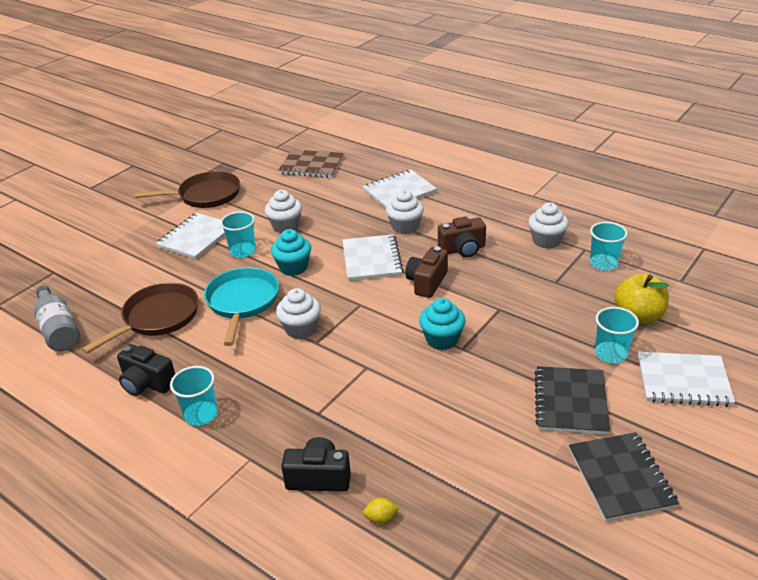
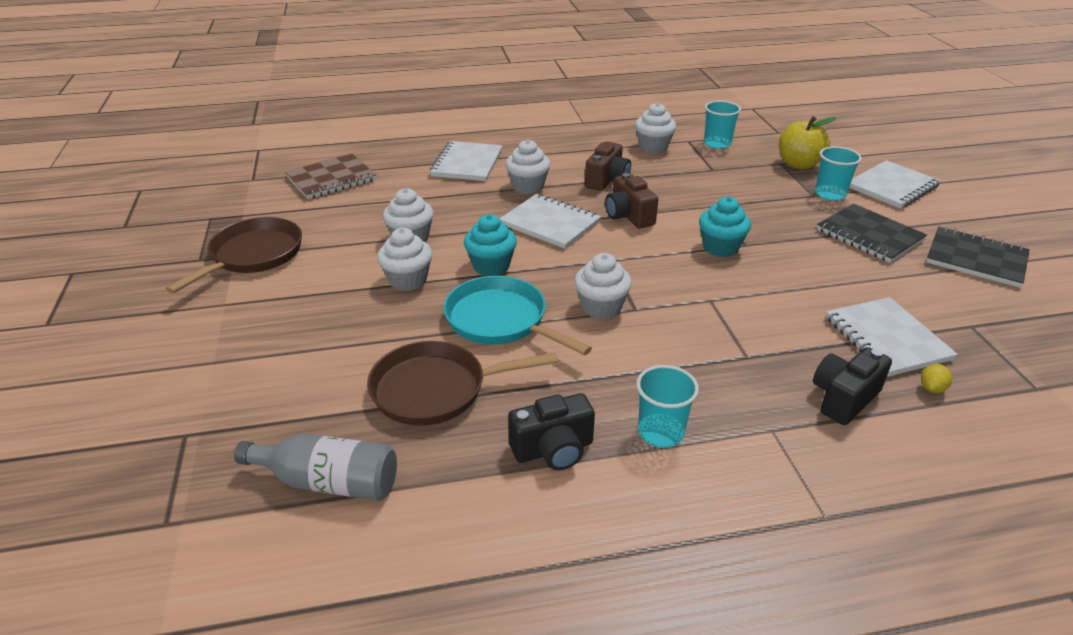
camera: 50 degrees left, 0 degrees up
(157, 318) = (436, 389): brown pan -> brown pan turned 90 degrees counterclockwise
(196, 237) = (325, 297): white notebook -> white notebook (887, 338)
(243, 251) = (408, 280): turquoise cup -> white cupcake

